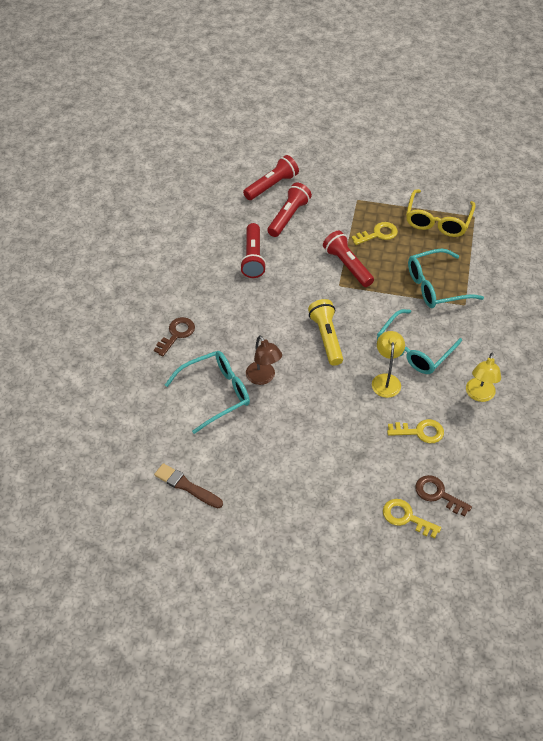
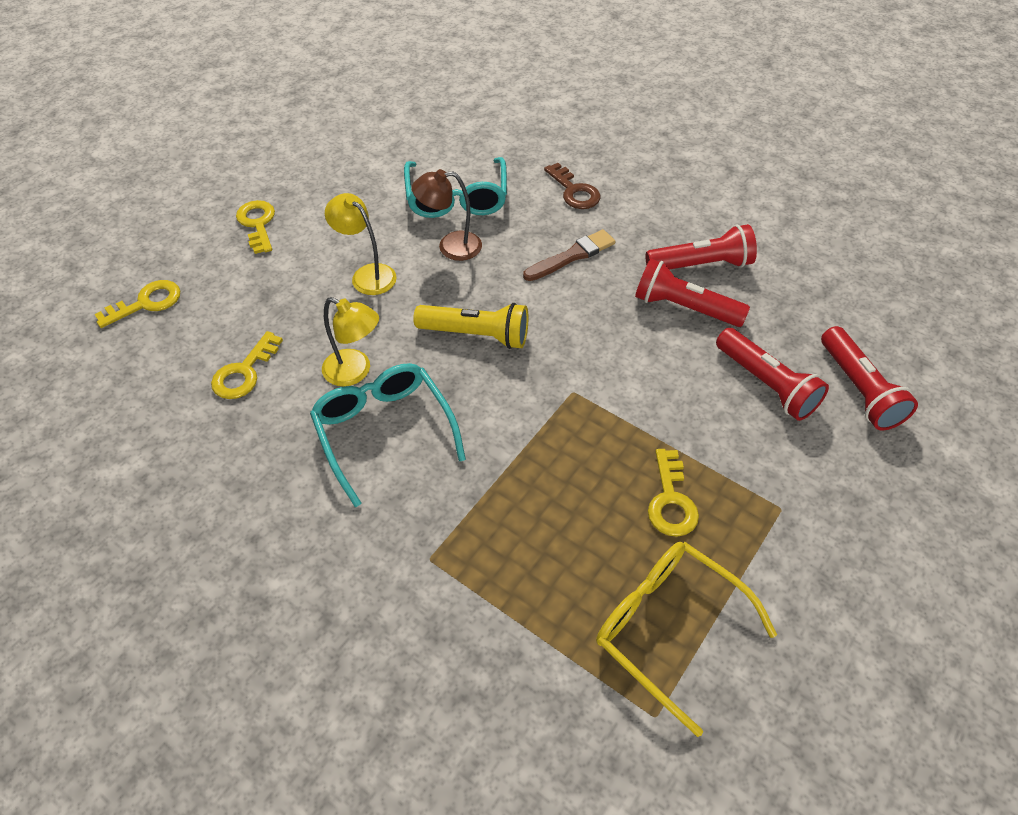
camera: 115 degrees right, 0 degrees up
(186, 486) = (349, 143): brown brush -> brown brush (571, 256)
(302, 497) = (257, 224): none -> yellow key
(347, 265) = (612, 420): red flashlight -> red flashlight (701, 265)
(436, 286) = (496, 532): turquoise glasses -> none
(438, 494) = (144, 348): brown key -> none
(479, 395) = (242, 477): yellow lamp -> yellow lamp (367, 275)

